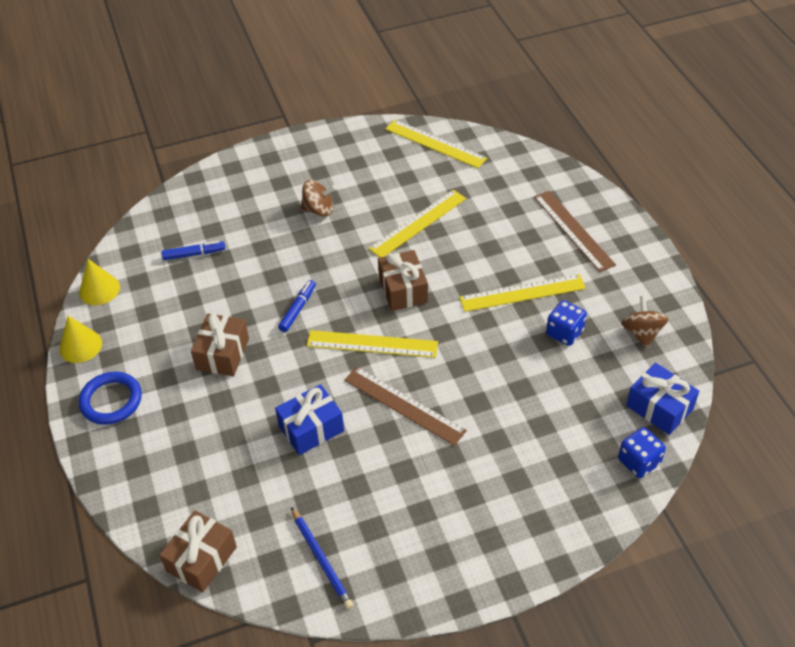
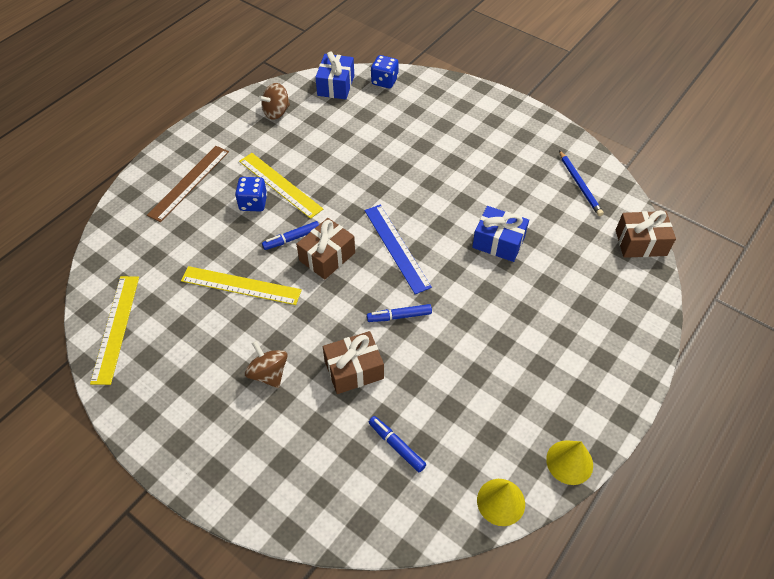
camera: 125 degrees left, 5 degrees up
(111, 400) = (593, 390): blue ring -> none
(223, 354) = (484, 340): brown gift -> brown gift (354, 369)
(321, 559) = (580, 185): blue pencil -> blue pencil turned 135 degrees clockwise
(372, 344) = (396, 247): yellow ruler -> blue ruler
(404, 405) = (435, 202): brown ruler -> none
(444, 274) = (292, 239): none -> blue marker
(564, 332) = (304, 148): blue dice -> blue dice (253, 203)

